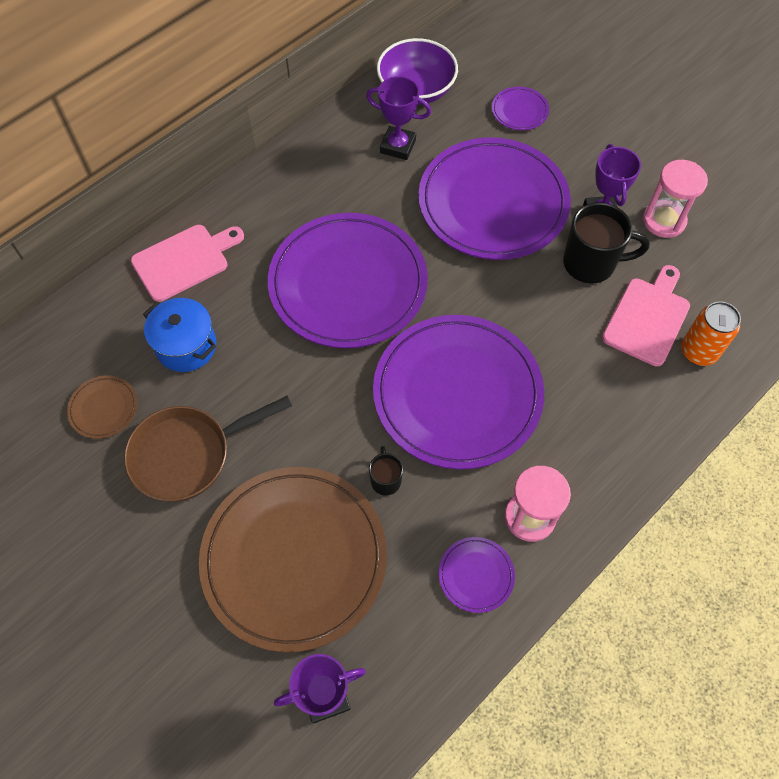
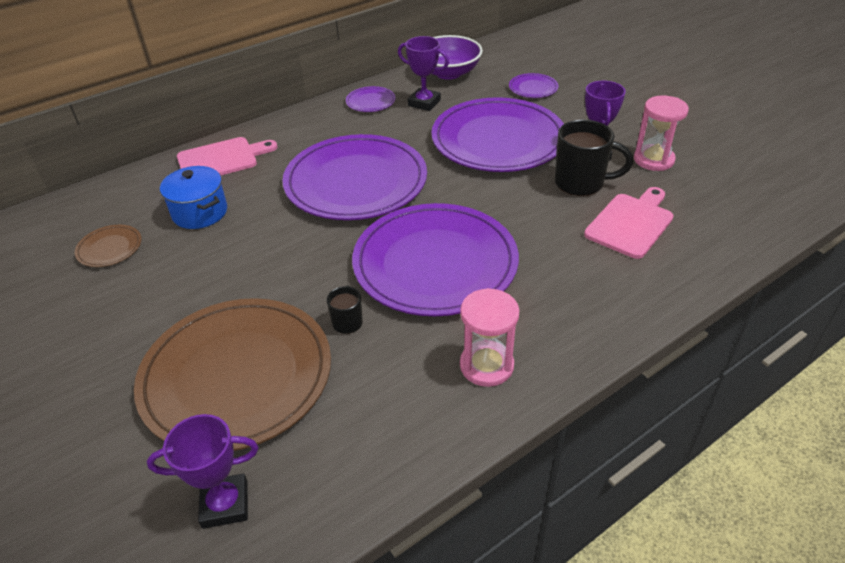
camera: 10 degrees right, 20 degrees down
(188, 454) = (169, 286): brown pan -> none
(476, 575) = (418, 410): purple plate -> purple plate (370, 102)
(698, 351) = (680, 251): orange can -> none

